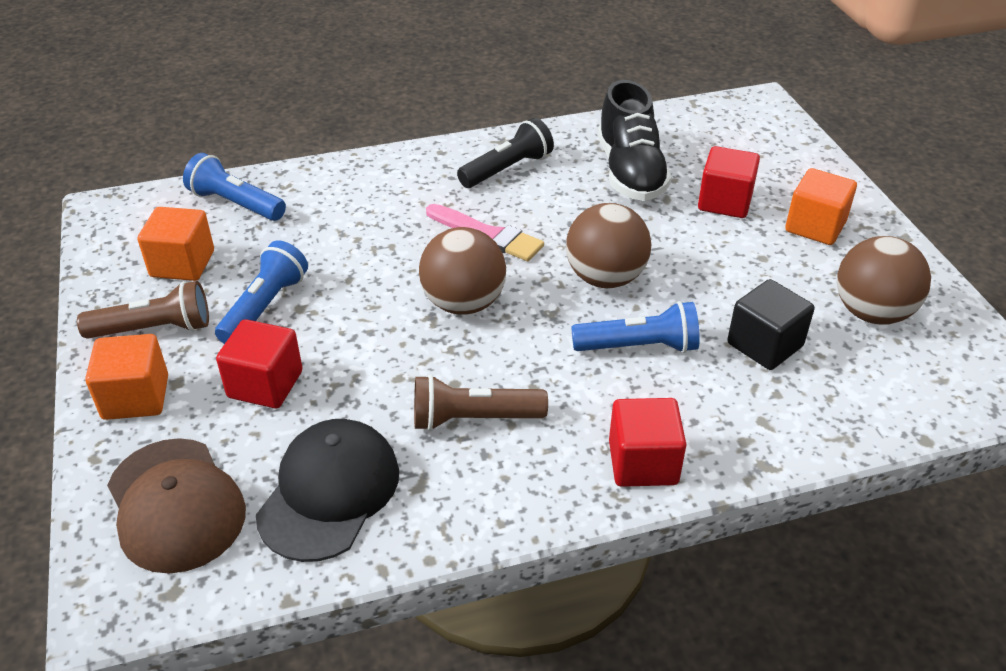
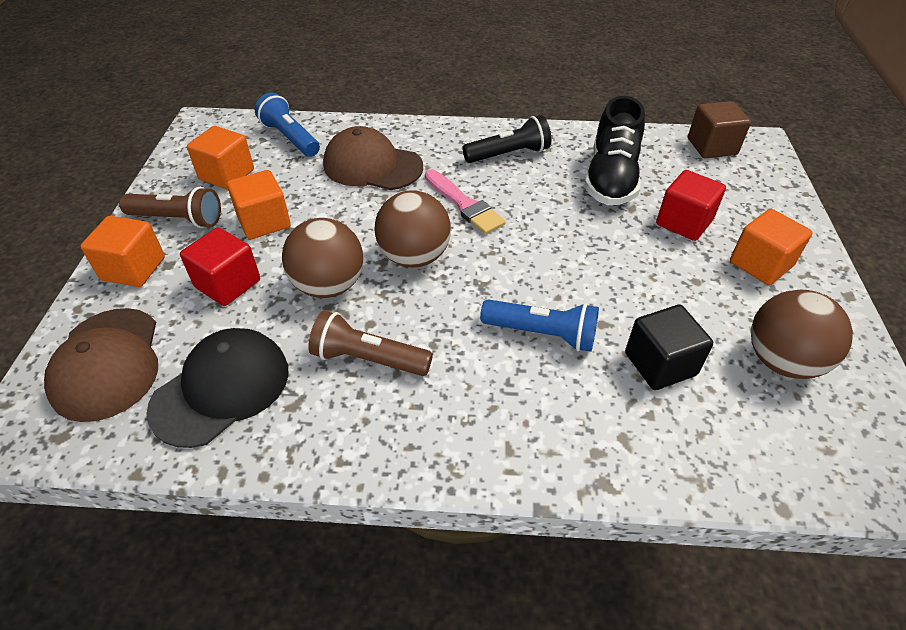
camera: 20 degrees right, 5 degrees up
(265, 307) = (264, 222): blue flashlight -> orange cube
(357, 215) = (372, 166): none -> brown cap
(605, 278) = (543, 264): brown ball -> brown ball (329, 285)
(643, 462) = (491, 444): red cube -> none
(717, 116) = (712, 147): none -> brown cube

